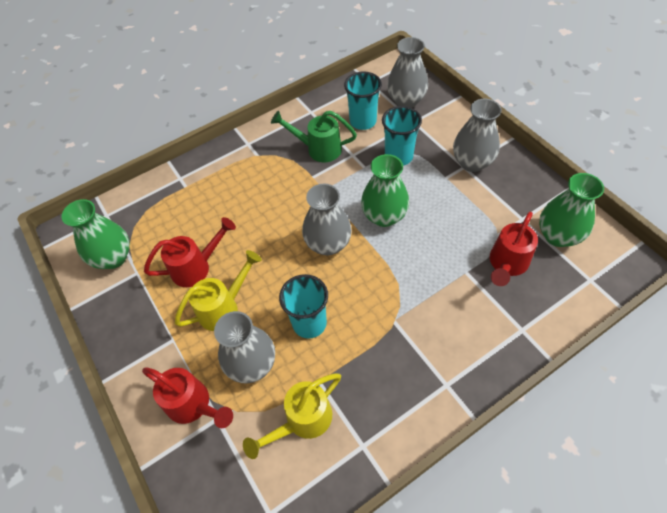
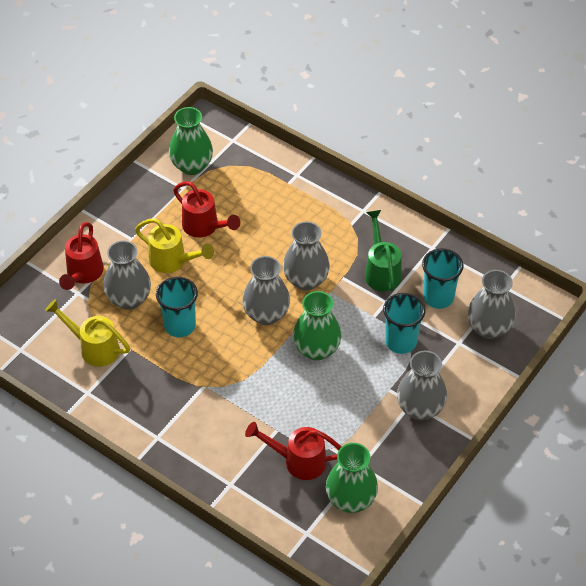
camera: 65 degrees right, 5 degrees down
(302, 203) = (306, 280): none -> grey vase

